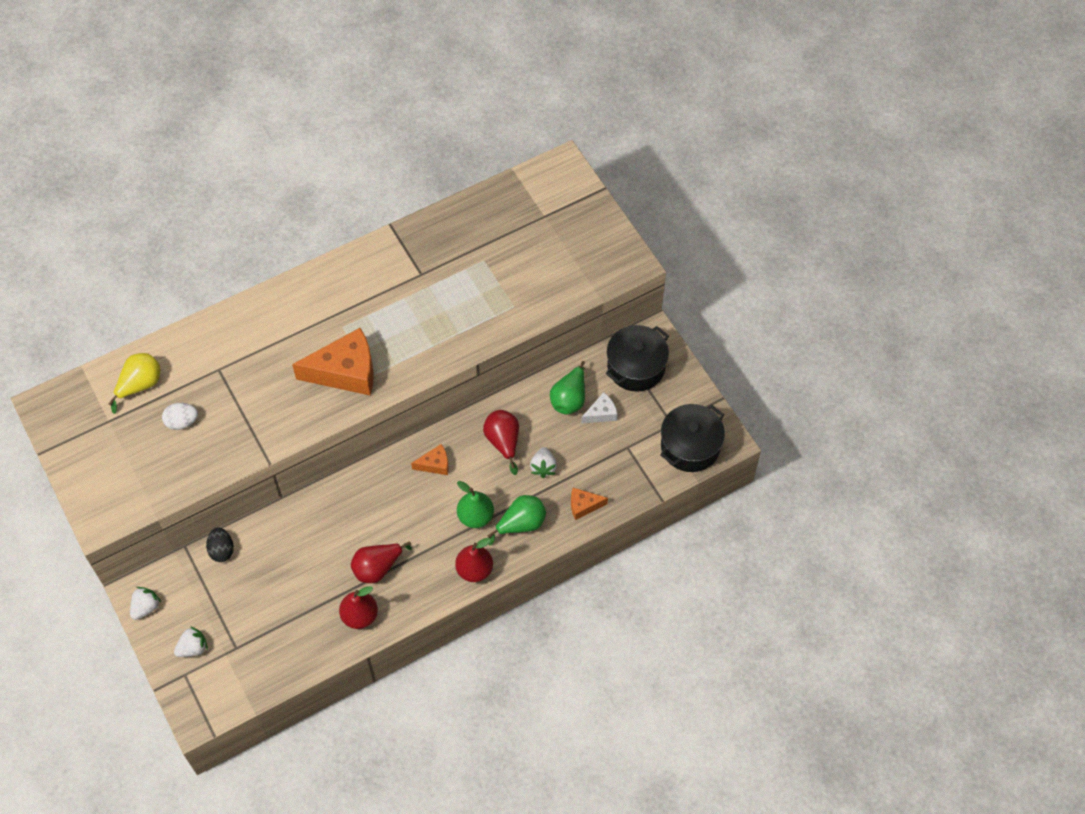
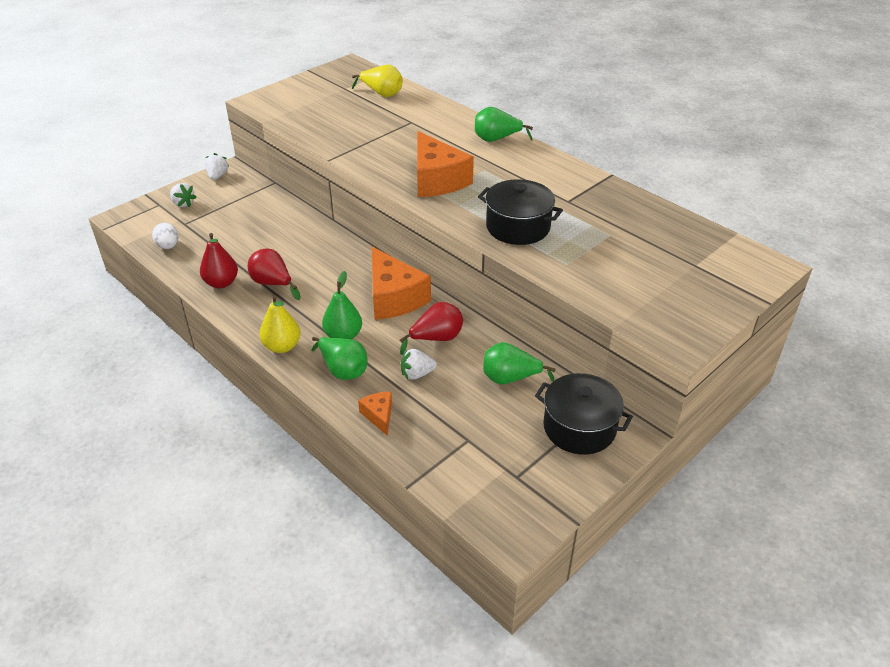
camera: 75 degrees right, 20 degrees down
(146, 607) = (217, 176): white strawberry -> white strawberry turned 105 degrees counterclockwise
(182, 422) = (354, 116): white egg -> white egg (168, 246)
(222, 550) = (274, 199): black egg -> none
(288, 300) = (496, 139): none -> green pear
(435, 464) = (394, 297): orange cheese -> orange cheese, size x2.09
(474, 570) = (282, 346): red pear -> yellow pear
(601, 413) = (503, 408): white cheese -> none
(690, 446) = (492, 501): black pot -> black pot (518, 227)

